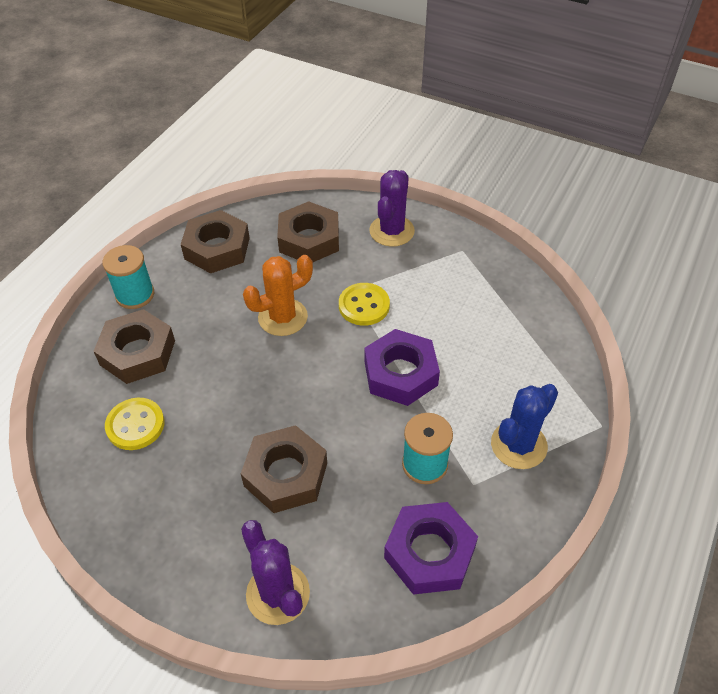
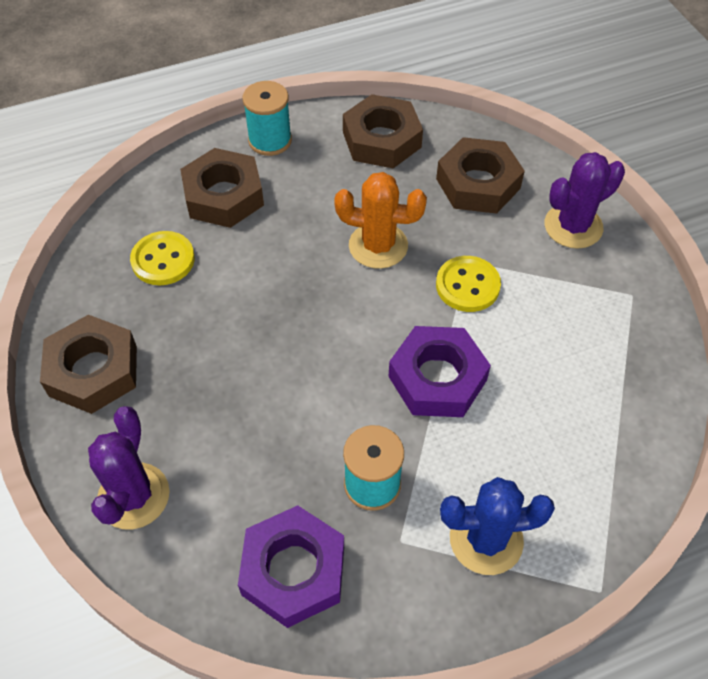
camera: 40 degrees right, 5 degrees up
(285, 474) = (240, 396): brown nut -> brown nut (93, 371)

